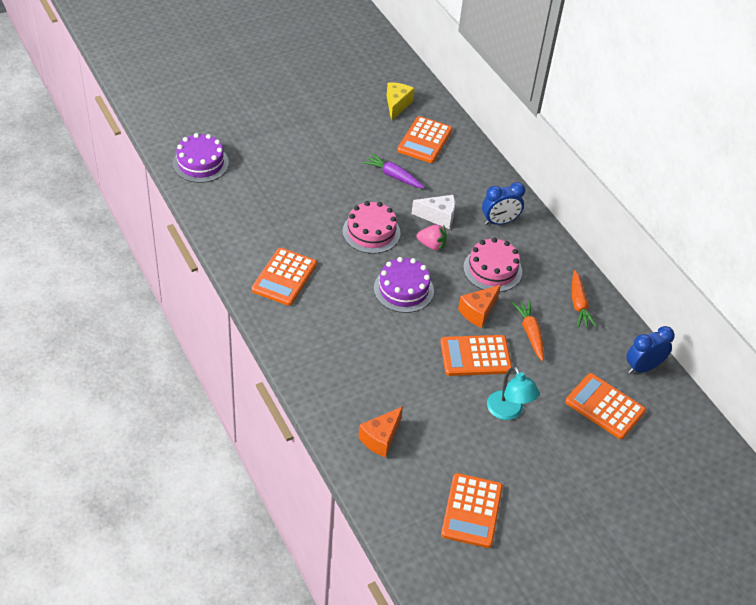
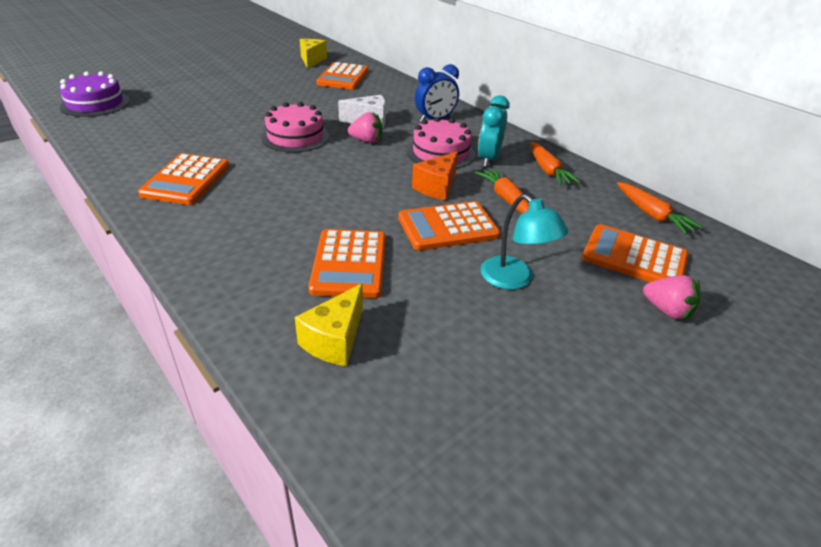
camera: 10 degrees left, 10 degrees down
(380, 438) = (335, 340): orange cheese -> yellow cheese
(393, 176) = (315, 99): purple carrot -> none
(403, 289) = (341, 177): purple cake -> none
(472, 511) = (514, 427): orange calculator -> orange calculator (349, 264)
(532, 283) = (488, 159): none -> turquoise clock
(603, 453) = (667, 310): none -> pink strawberry
(643, 367) = (652, 215): blue clock -> orange carrot

